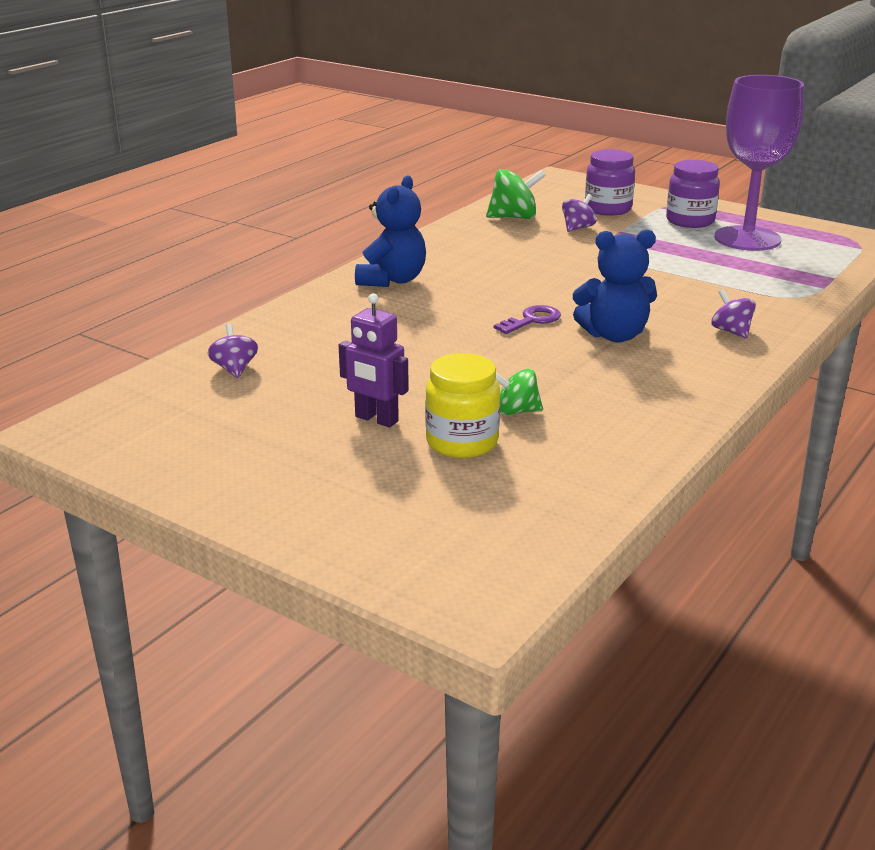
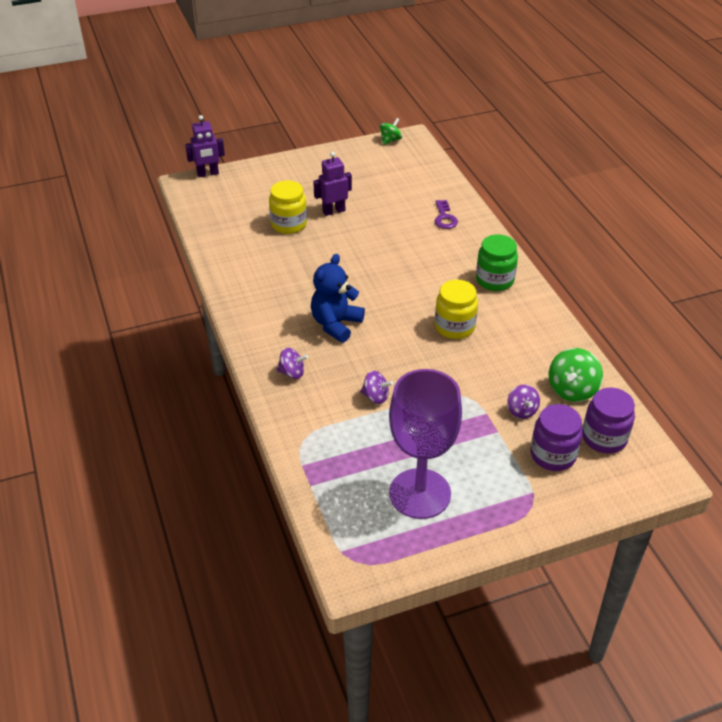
camera: 125 degrees right, 15 degrees up
(234, 369) = (425, 192): purple spinning top -> purple spinning top (375, 397)
(392, 280) = (494, 280): blue teddy bear -> green jar
(415, 599) = (208, 174): none -> purple robot
(509, 278) = (454, 327): none -> yellow jar
(516, 411) = (296, 251): green spinning top -> green spinning top (390, 140)
(532, 320) = (386, 305): purple key -> purple key (444, 218)
(690, 221) = (486, 487): purple jar -> purple jar (604, 438)

